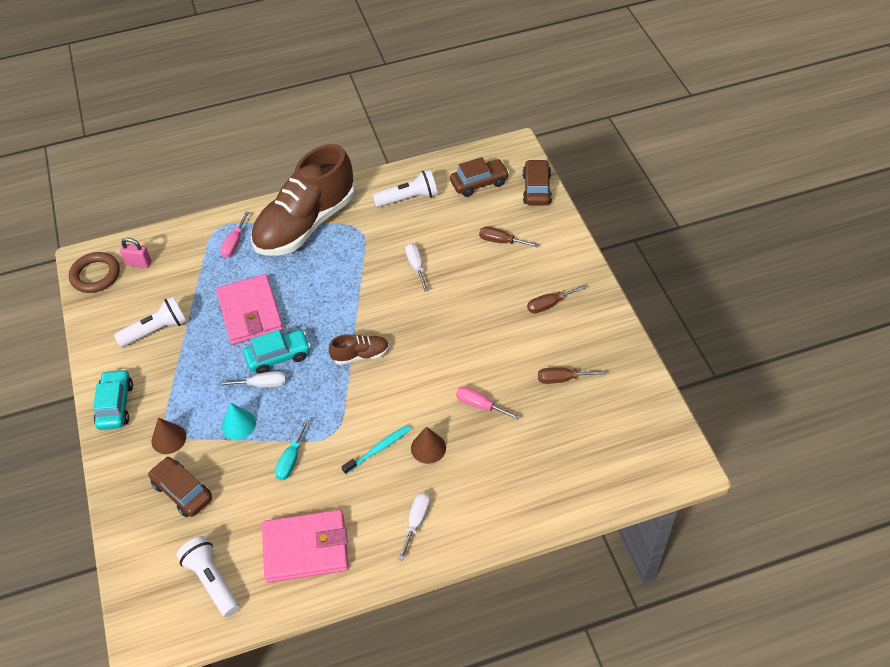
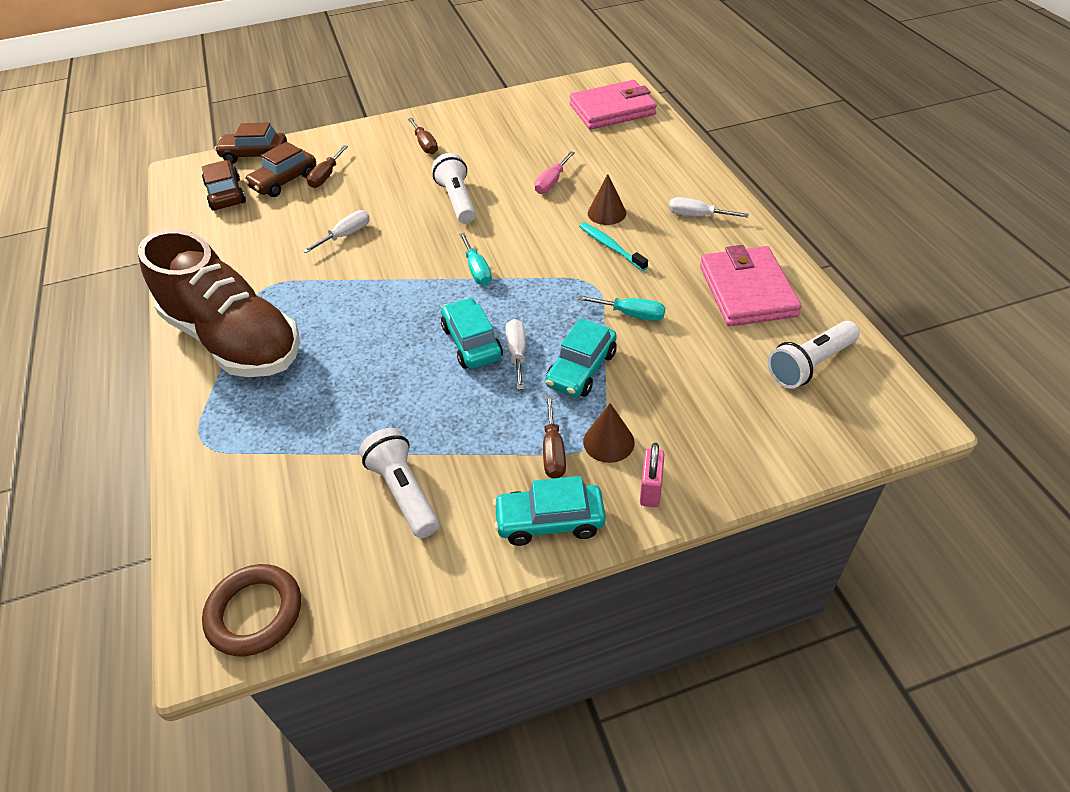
camera: 90 degrees left, 5 degrees down
(139, 263) = (246, 545): pink padlock -> pink padlock (650, 490)
(182, 491) = (691, 413): brown car -> brown car (284, 181)
(234, 243) = (245, 417): pink screwdriver -> none
(238, 424) = (581, 369): turquoise cone -> turquoise car
(250, 312) = (389, 381): pink wallet -> pink wallet (612, 110)
(360, 355) = (477, 270): brown shoe -> turquoise screwdriver
(408, 198) = (227, 248): white flashlight -> white flashlight (457, 200)
(416, 266) = (346, 235): white screwdriver -> white screwdriver turned 150 degrees clockwise
(562, 379) = (520, 136): brown screwdriver -> brown screwdriver (553, 451)

